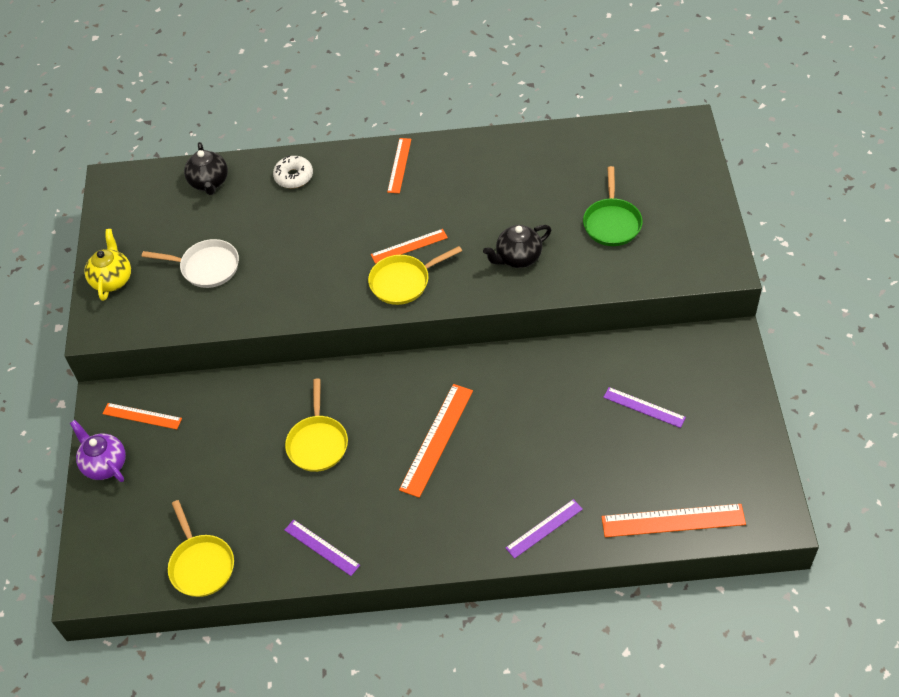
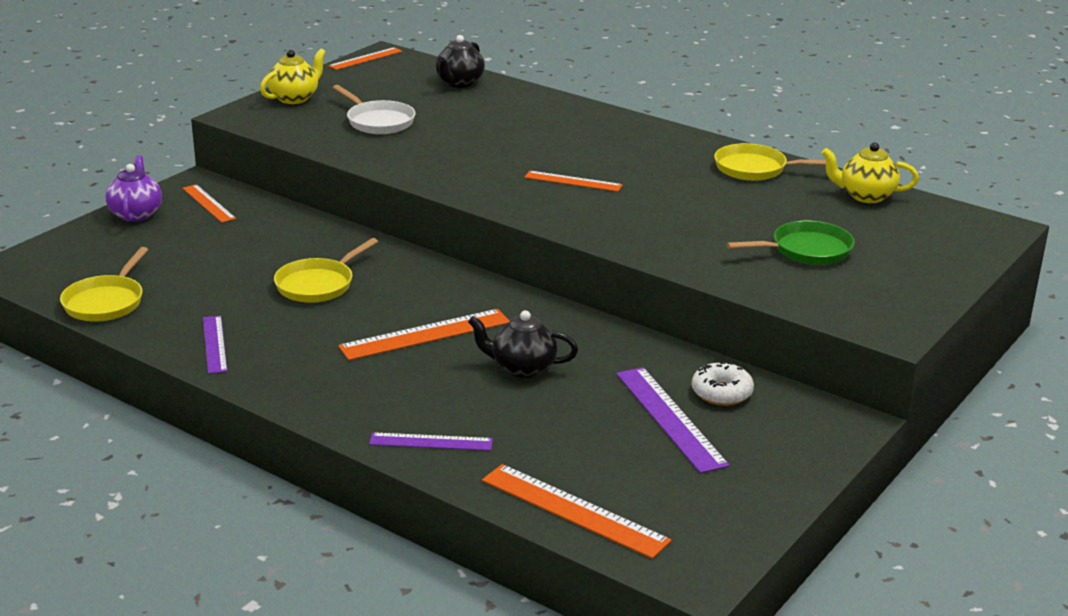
camera: 35 degrees right, 25 degrees down
(294, 176) = (536, 107): white donut -> white donut (721, 393)
(399, 165) = (643, 136): orange ruler -> orange ruler (365, 58)
(403, 281) = (532, 197): yellow pan -> yellow pan (755, 169)
(518, 258) = (668, 230): black teapot -> black teapot (522, 368)
(590, 142) = (865, 196): none -> yellow teapot
(612, 222) = (806, 250): green pan -> green pan turned 150 degrees counterclockwise
(644, 407) = (670, 418): purple ruler -> purple ruler, size x1.60

